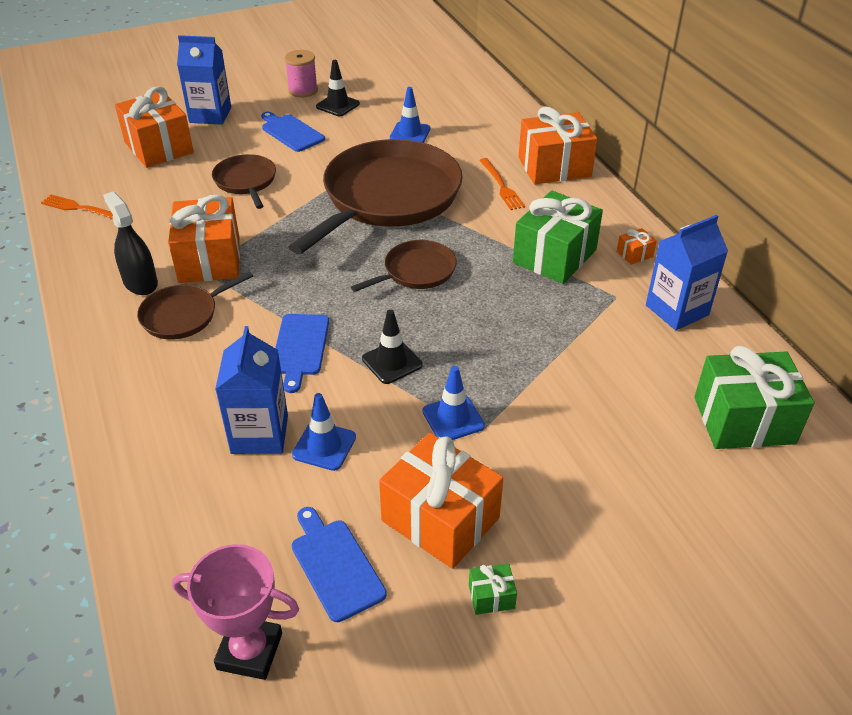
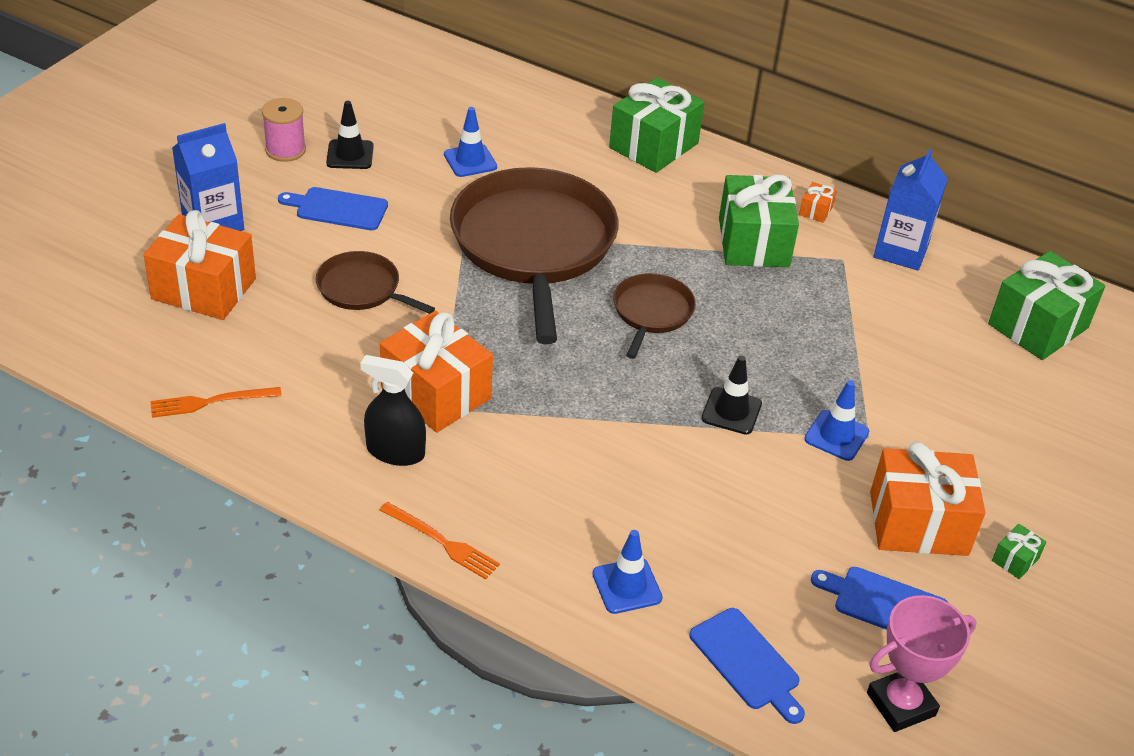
camera: 40 degrees left, 0 degrees up
(183, 315) = (485, 463): brown pan -> none
(259, 434) = (698, 535): blue carton -> none
(300, 348) = (636, 438): blue cutting board -> blue cutting board (747, 662)
(324, 446) = (763, 515): blue traffic cone -> blue traffic cone (627, 586)
(501, 186) = (628, 187): orange fork -> orange fork (442, 542)
(554, 167) = (653, 145): orange gift -> green gift

